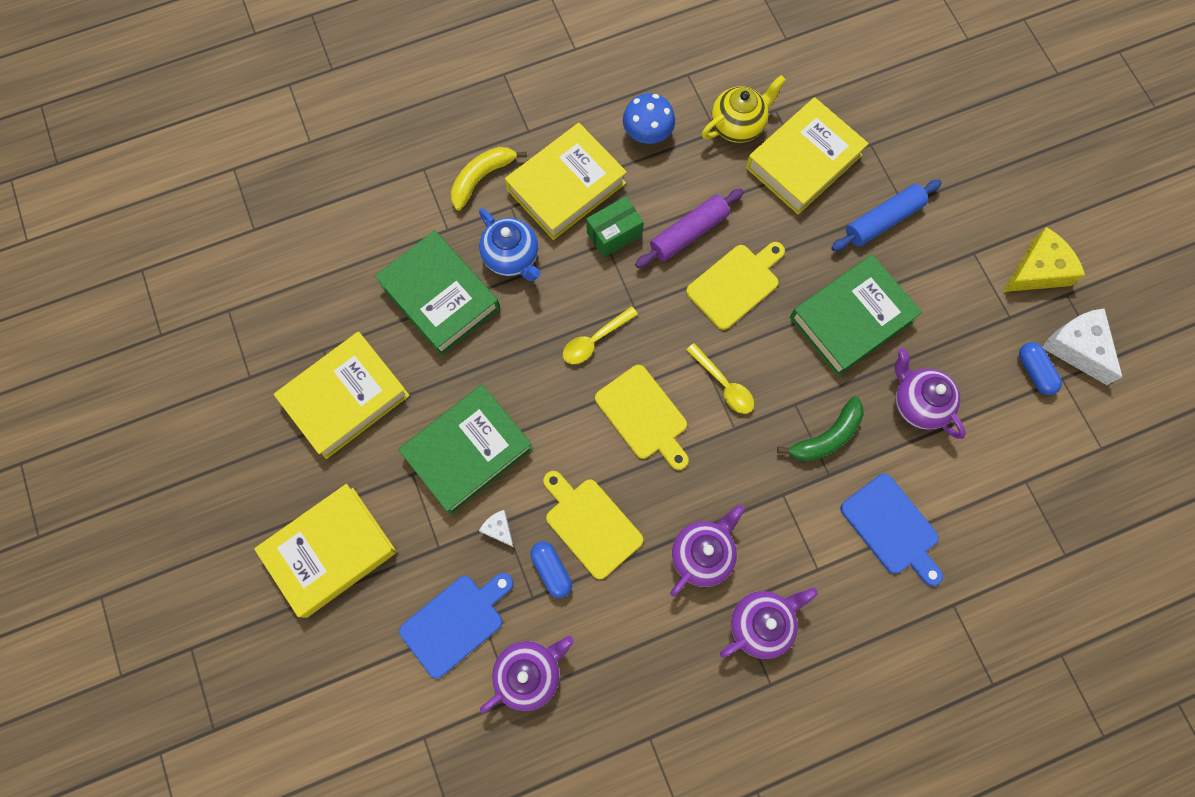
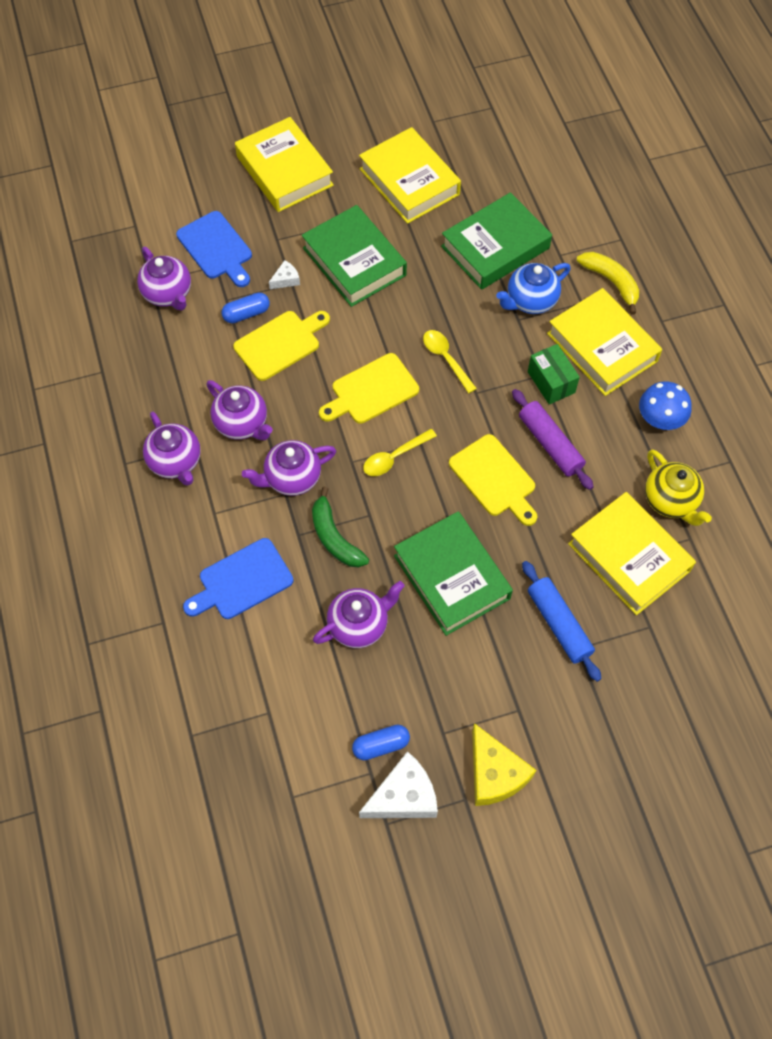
camera: 95 degrees right, 10 degrees down
(763, 490) = (292, 478): none -> purple teapot

